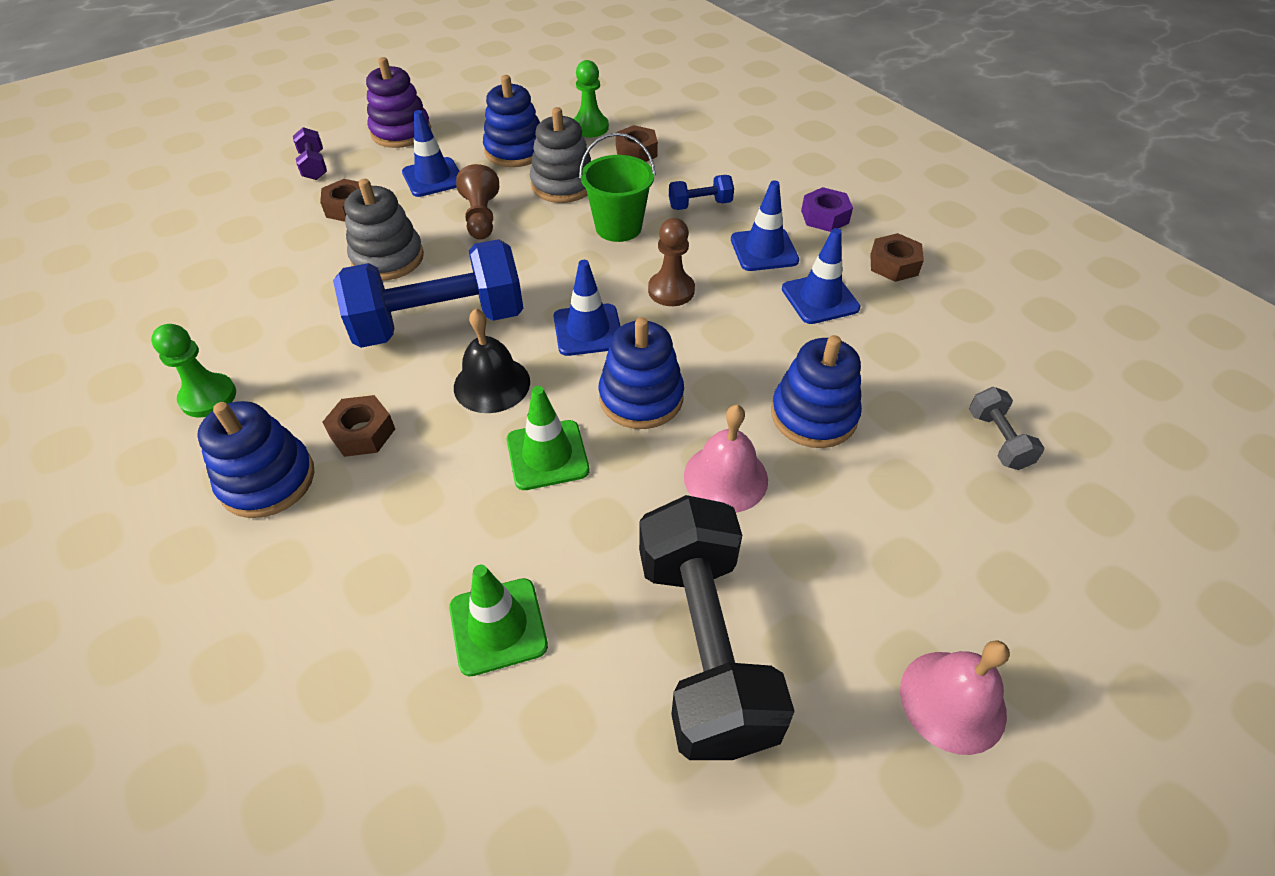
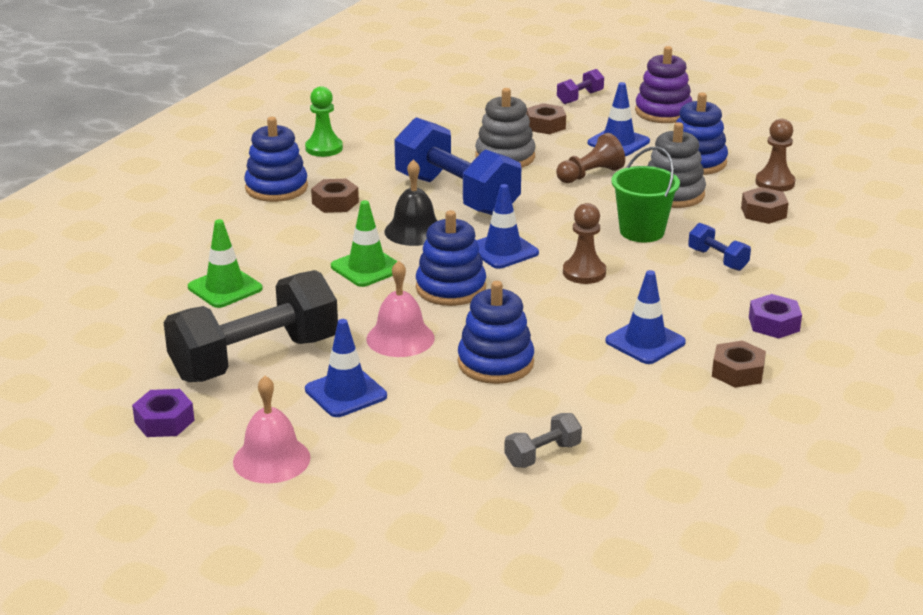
camera: 65 degrees right, 20 degrees down
(590, 127) = (775, 183): green pawn -> brown pawn
(764, 250) = (685, 303): blue traffic cone -> blue traffic cone (345, 393)
(822, 817) = (164, 421): none -> purple nut

